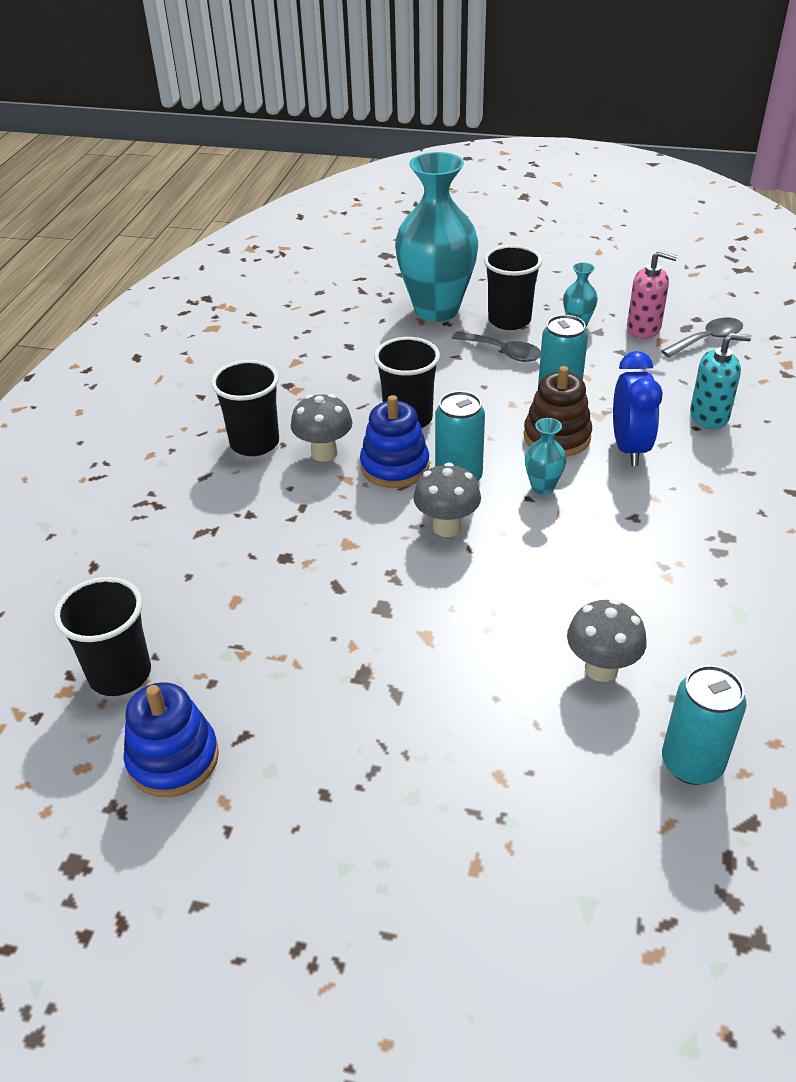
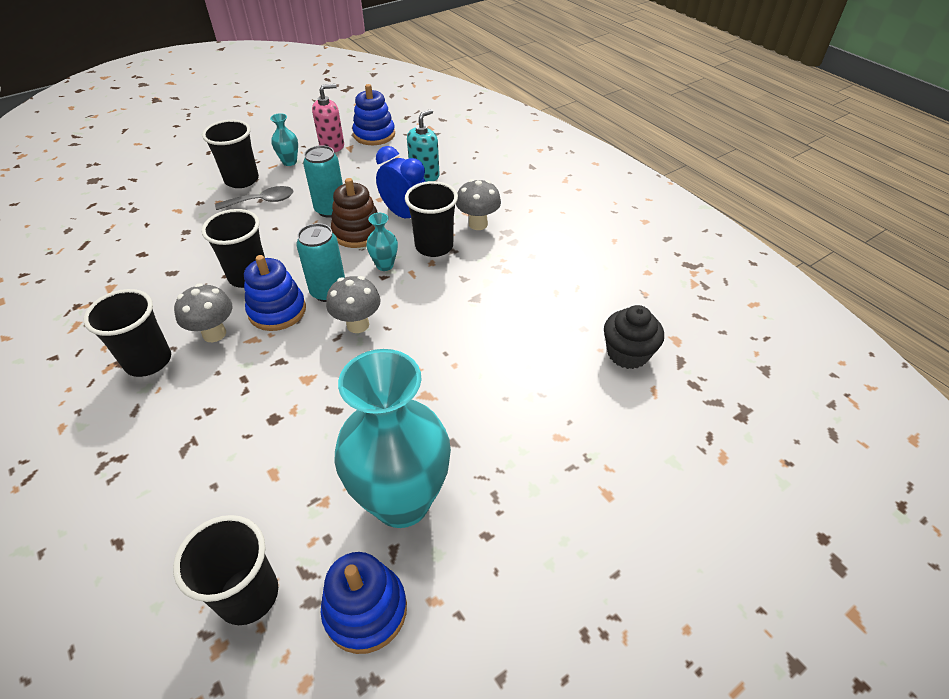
camera: 50 degrees left, 5 degrees up
(436, 310) = (181, 198): turquoise vase -> turquoise vase (402, 501)
(601, 668) = (534, 340): grey mushroom -> grey mushroom (478, 224)
(619, 500) = (434, 246): none -> black cup
(692, 763) = (627, 353): turquoise can -> black cupcake
(707, 339) = (374, 135): grey spoon -> blue stacking toy

